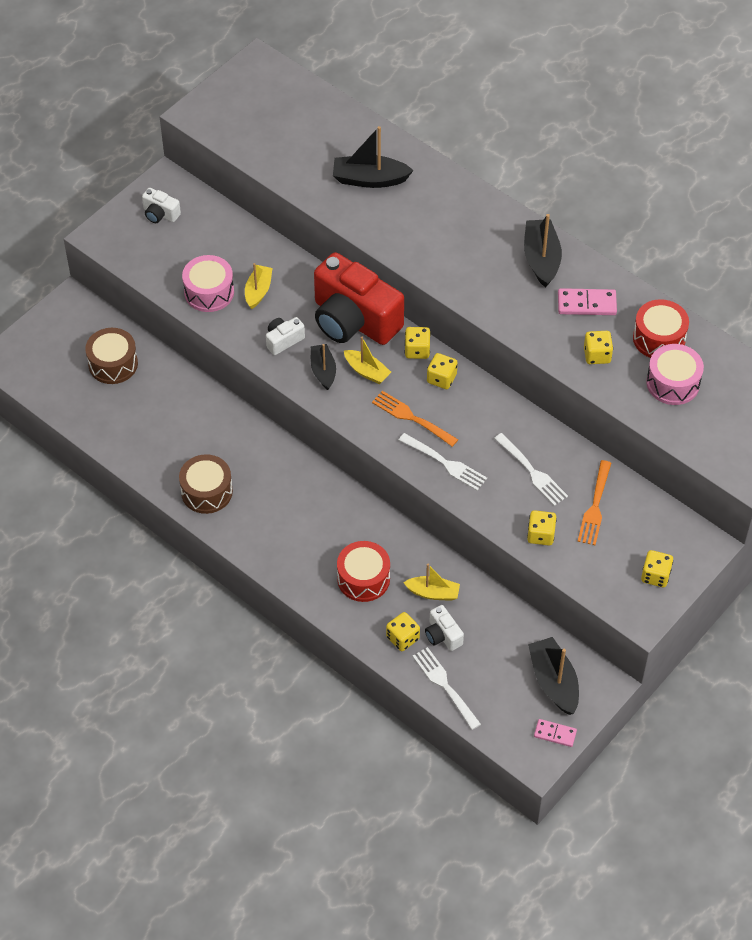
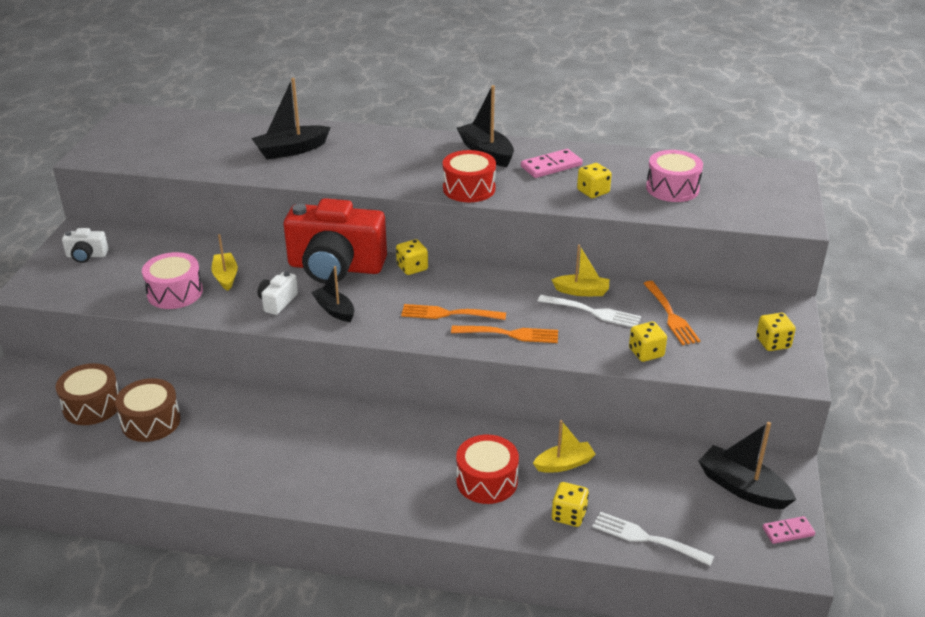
camera: 30 degrees left, 20 degrees down
(206, 492) = (265, 473): brown drum -> brown drum (151, 421)
(367, 371) = (377, 297): yellow boat -> yellow boat (582, 291)
(441, 378) = (451, 278): yellow dice -> none
(443, 635) = (605, 495): white camera -> none
(444, 463) = (509, 334): white fork -> orange fork
(659, 338) = (631, 167): red drum -> red drum (469, 189)

